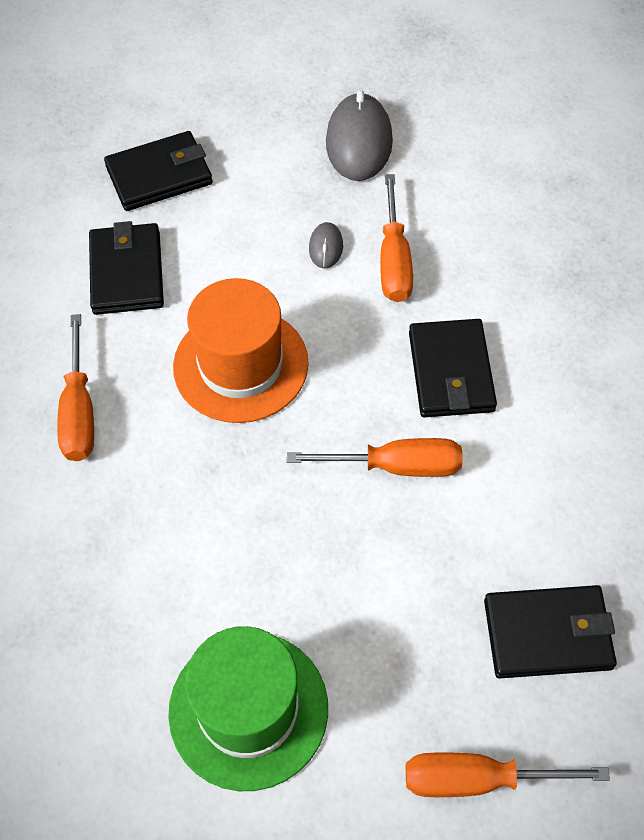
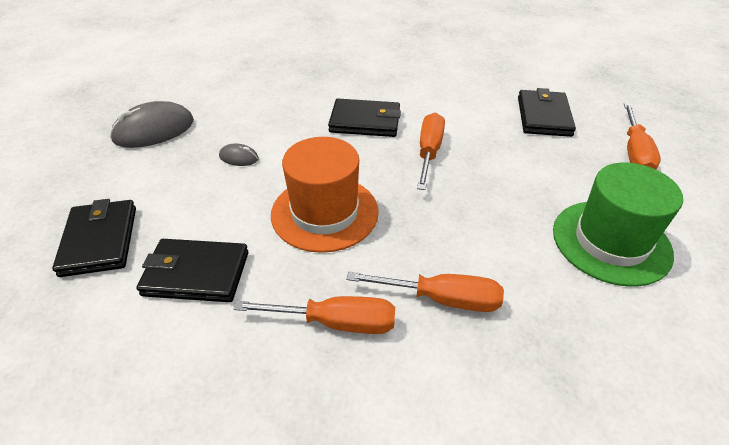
camera: 80 degrees left, 15 degrees down
(359, 142) = (154, 130): grey mouse -> grey mouse turned 45 degrees counterclockwise
(394, 261) = (268, 130): orange screwdriver -> orange screwdriver (443, 299)

